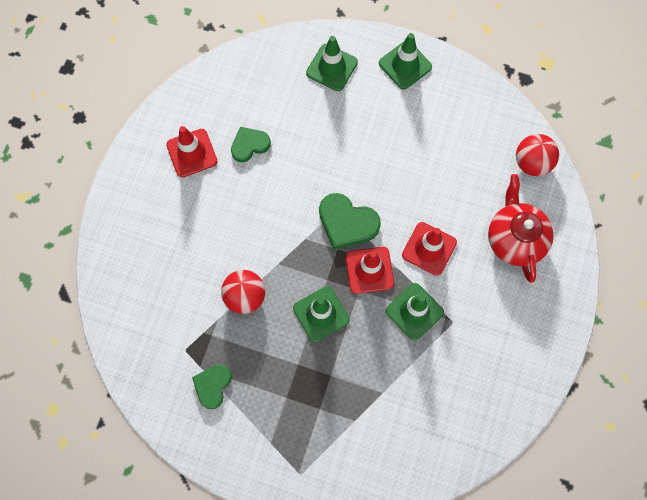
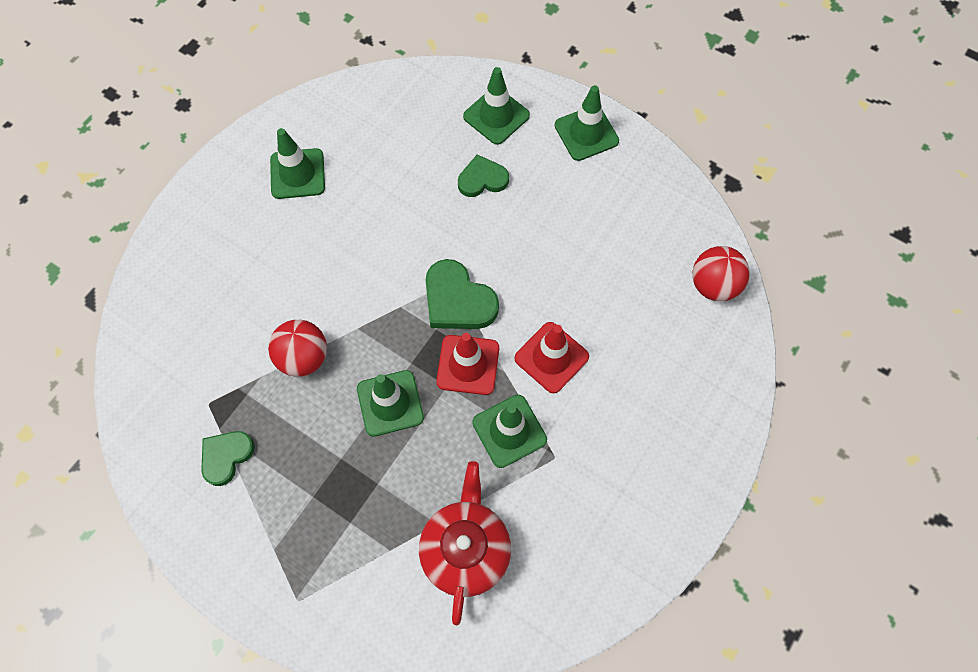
camera: 15 degrees right, 5 degrees down
(192, 153) = (297, 174): red traffic cone -> green traffic cone
(249, 145) = (369, 181): green heart -> green heart (482, 179)
(515, 239) = (665, 373): red teapot -> red teapot (466, 549)

